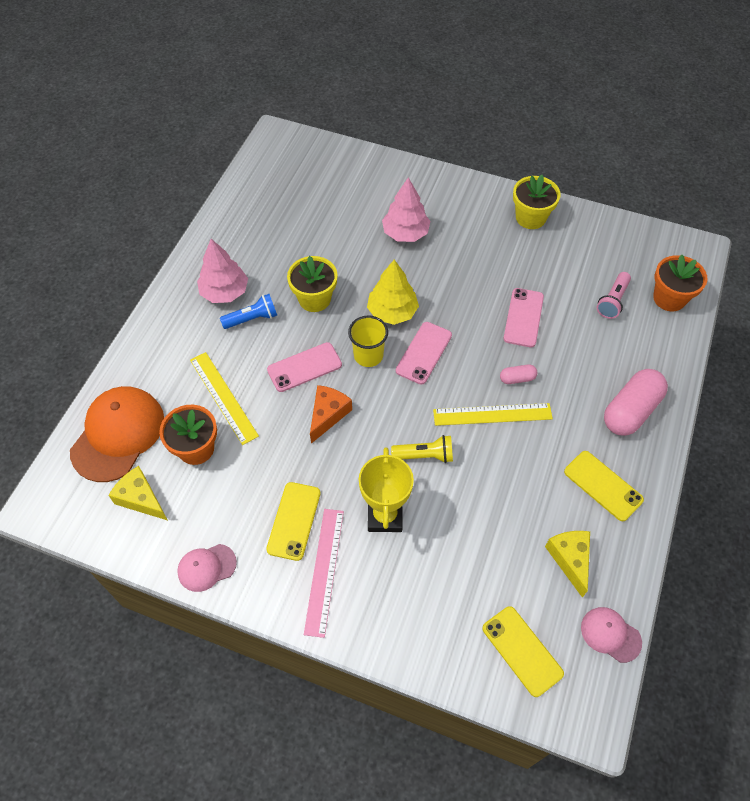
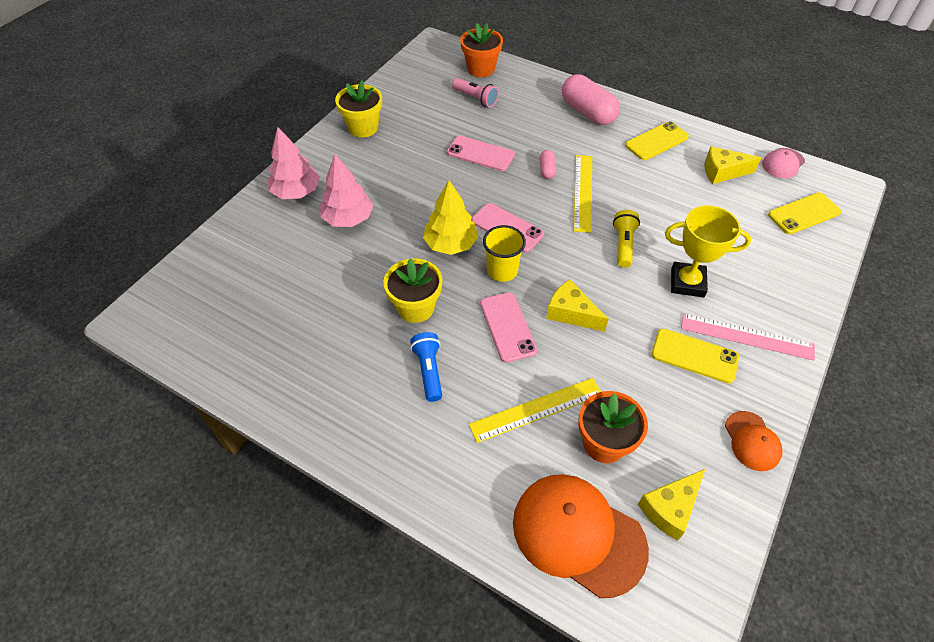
camera: 80 degrees left, 5 degrees down
(206, 567) = (752, 441): pink cap -> orange cap
(225, 292) = (379, 397): pink tree -> pink tree (296, 192)
(328, 415) = (571, 313): orange cheese -> yellow cheese

